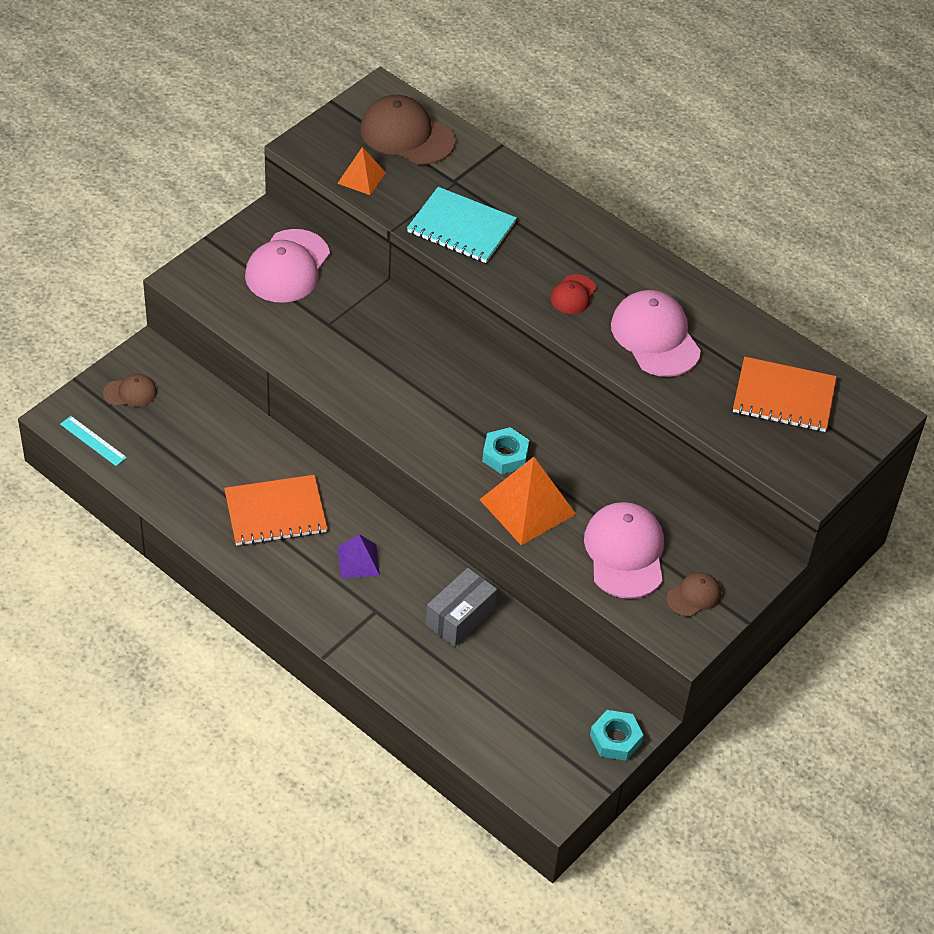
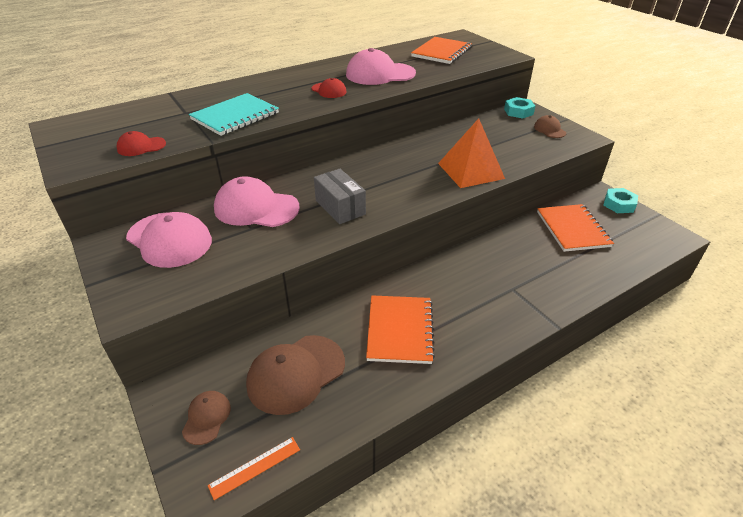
camera: 70 degrees left, 10 degrees down
(93, 441) = (255, 467): turquoise ruler -> orange ruler
(358, 561) = (462, 289): purple pyramid -> none
(361, 178) = (141, 146): orange pyramid -> red cap
(407, 135) = (117, 122): brown cap -> brown cap (296, 374)
(460, 617) = (521, 248): grey box -> grey box (340, 207)
(505, 455) = (422, 171): turquoise nut -> turquoise nut (518, 112)
(526, 677) = (572, 229): none -> orange notebook
(625, 553) = (514, 144): pink cap -> pink cap (256, 208)

